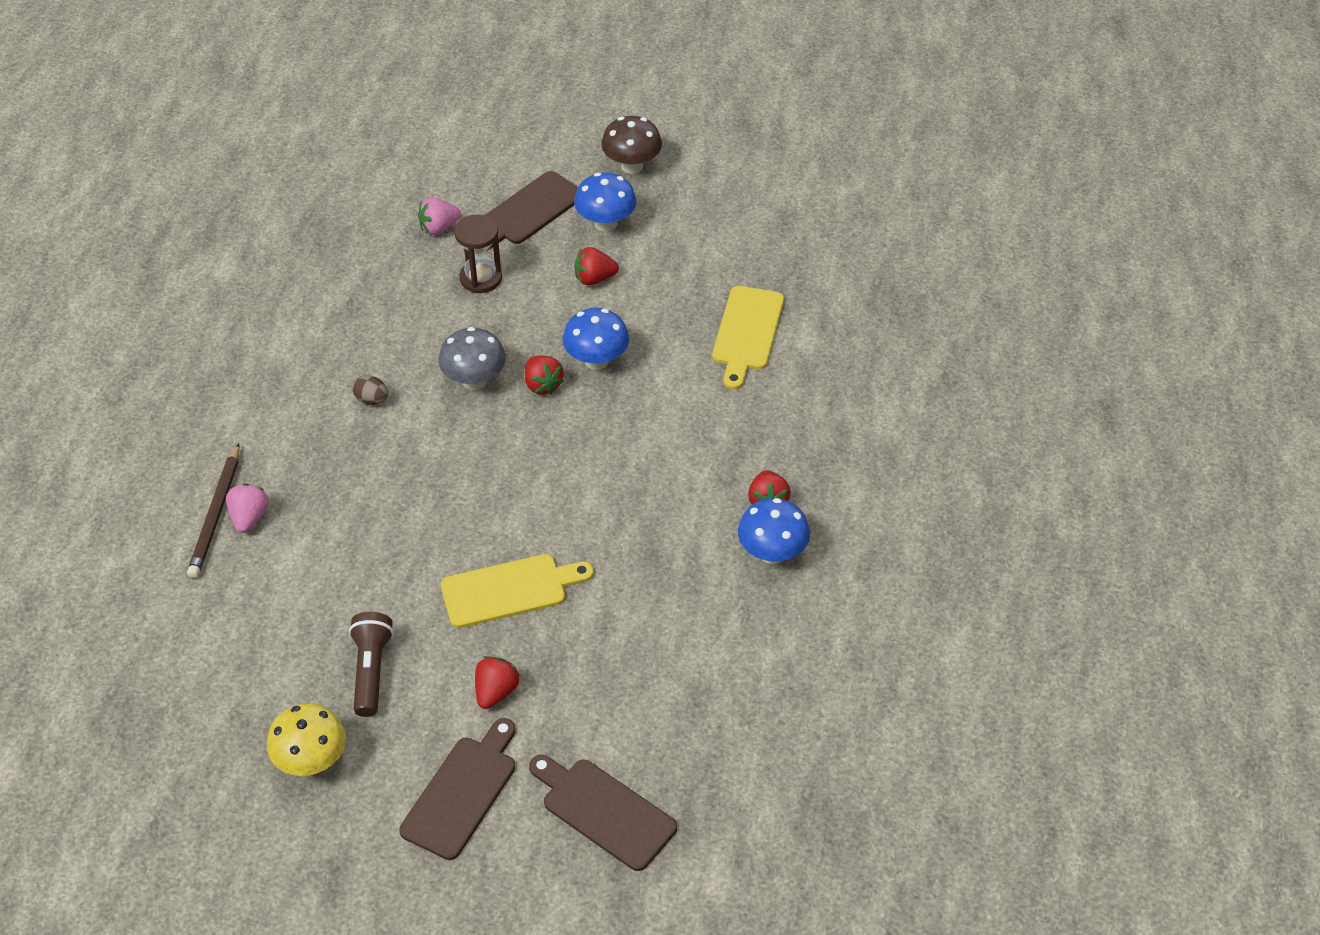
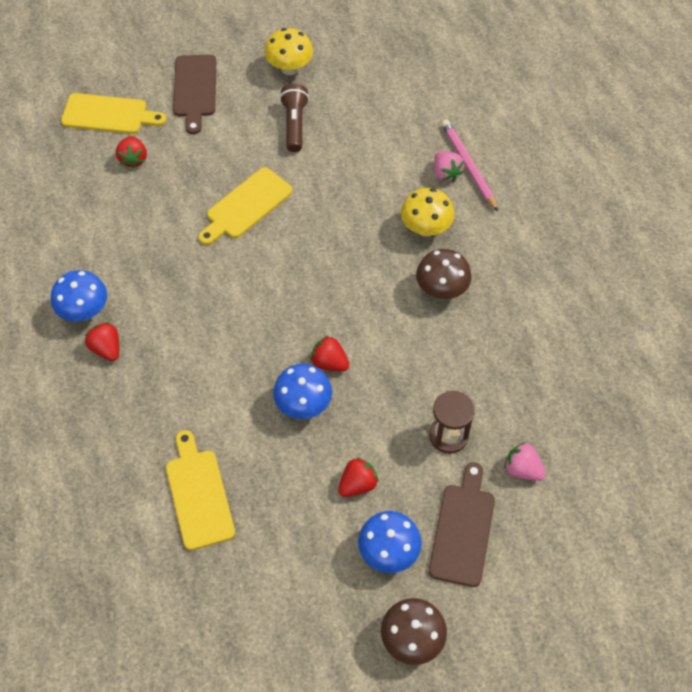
camera: 150 degrees right, 10 degrees up
(216, 514) = (468, 166): brown pencil -> pink pencil
(330, 468) = (425, 228): none -> yellow mushroom
(371, 399) = (441, 290): brown egg -> brown mushroom
(371, 670) = (294, 124): brown flashlight -> brown flashlight turned 150 degrees counterclockwise
(439, 228) = (522, 469): pink strawberry -> pink strawberry turned 90 degrees counterclockwise
(474, 380) = (382, 341): grey mushroom -> none
(496, 692) = (212, 146): red strawberry -> red strawberry (133, 159)
(604, 811) = (109, 115): brown cutting board -> yellow cutting board

